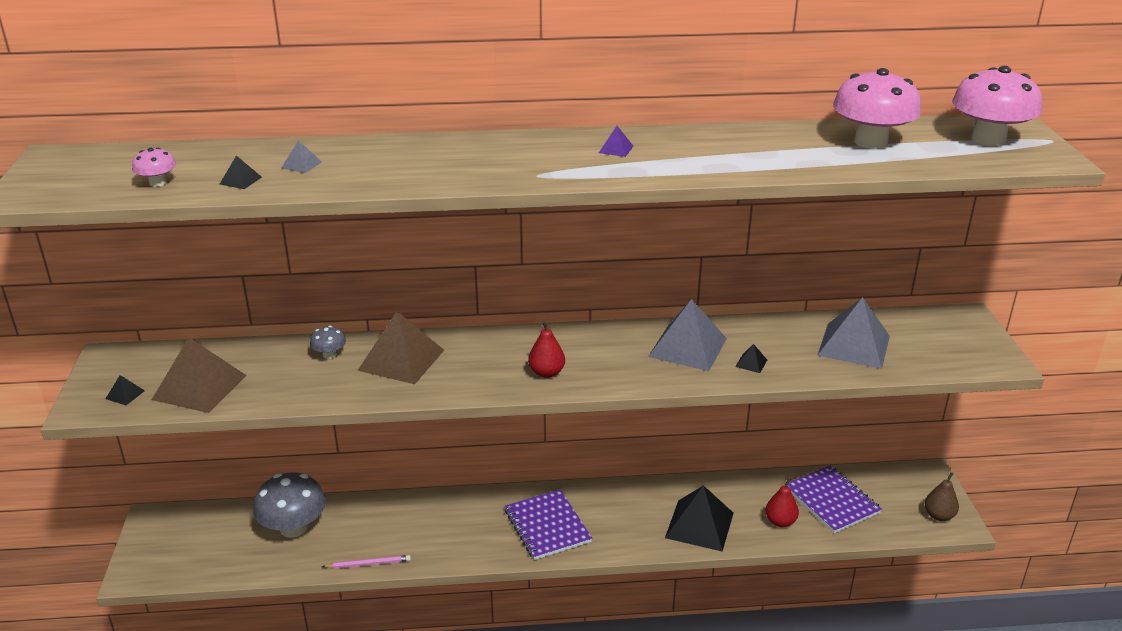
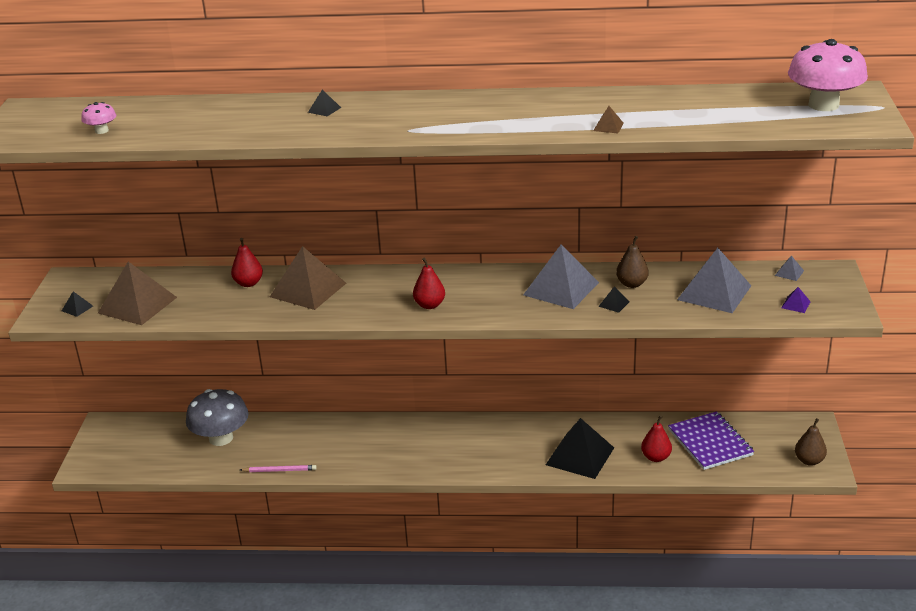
camera: 10 degrees right, 0 degrees up
(240, 180) = (166, 130): black pyramid -> black pyramid (324, 110)
(301, 165) = (218, 118): grey pyramid -> grey pyramid (789, 273)
(329, 354) = (248, 283): grey mushroom -> red pear
(547, 526) = (441, 449): purple notebook -> none
(616, 149) = (484, 109): purple pyramid -> purple pyramid (795, 304)
(762, 339) = (632, 284): none -> brown pear
(767, 167) = (608, 127): none -> brown pyramid
(871, 142) = (713, 106): pink mushroom -> none

